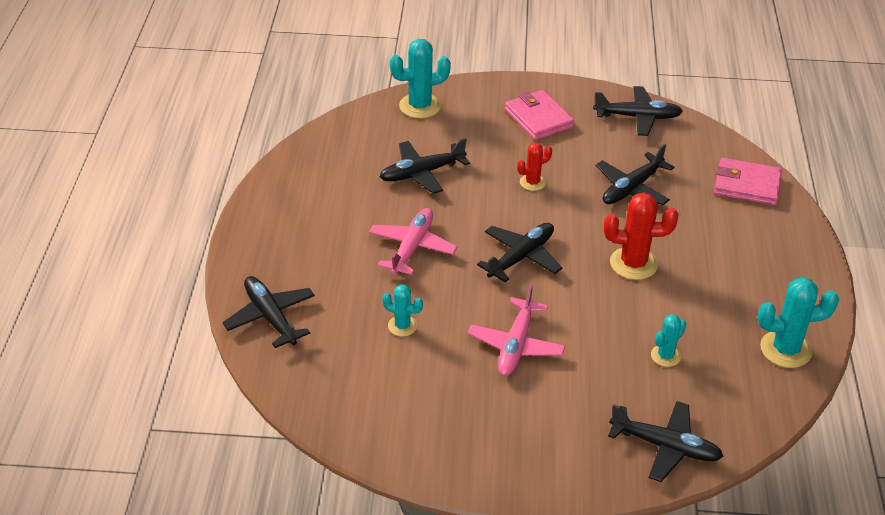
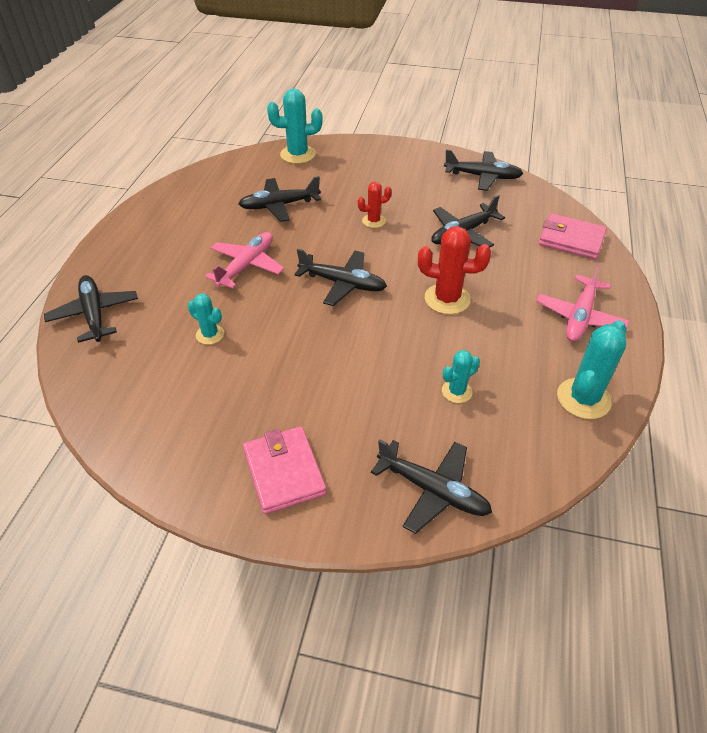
camera: 10 degrees right, 5 degrees up
(516, 345) = (310, 364): pink plane -> pink plane (579, 316)
(521, 257) = (342, 283): black plane -> black plane turned 60 degrees clockwise
(538, 118) = (395, 171): pink wallet -> pink wallet (284, 472)
(785, 349) = (583, 399): turquoise cactus -> turquoise cactus turned 60 degrees counterclockwise

